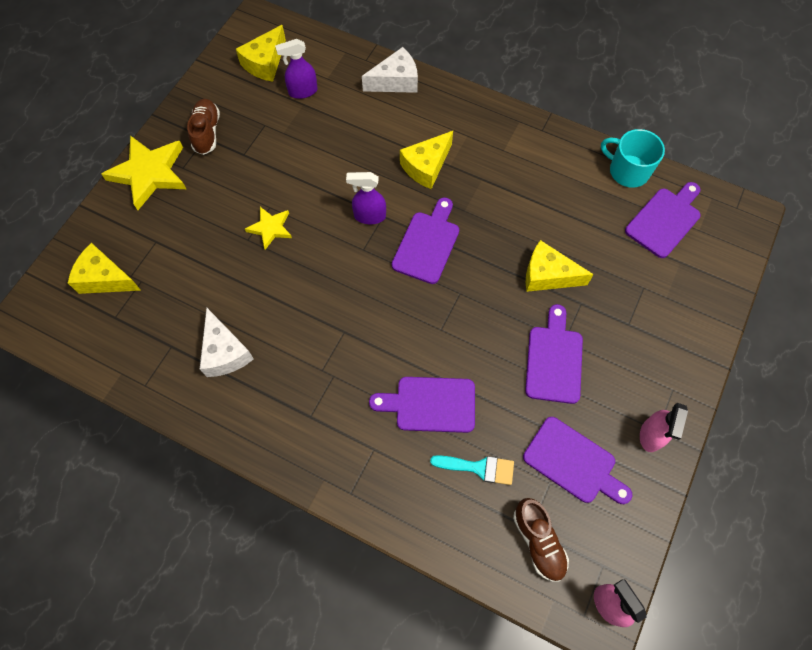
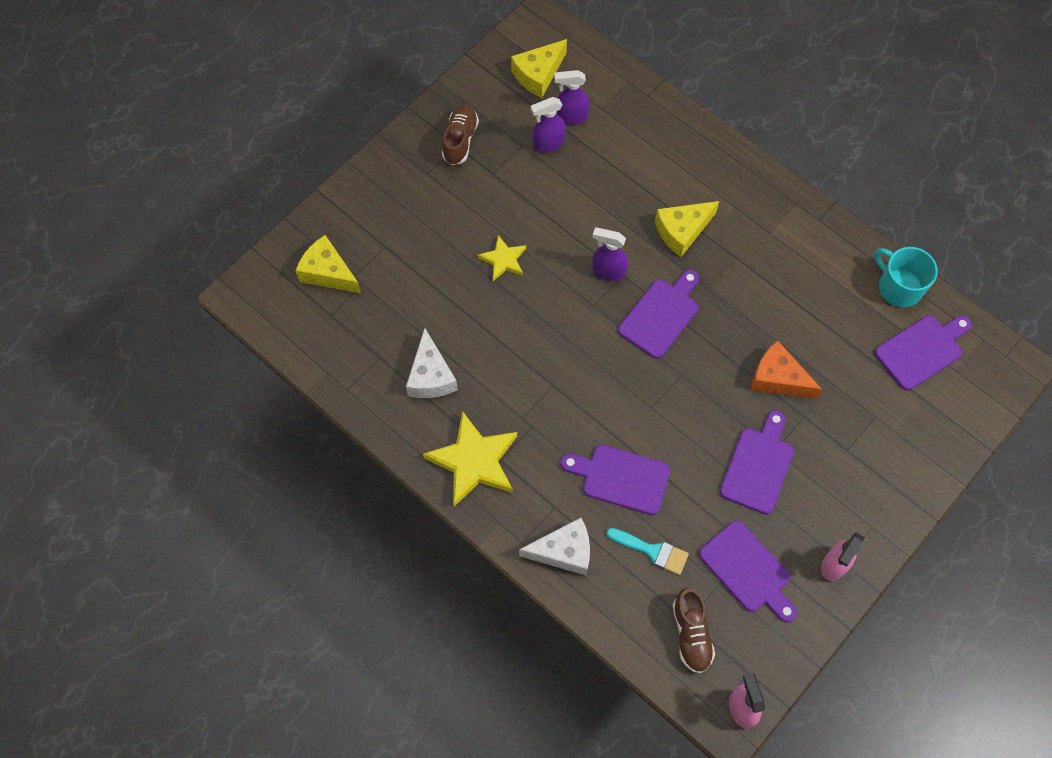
camera: 15 degrees right, 0 degrees up
(149, 173) = (392, 172): yellow star -> yellow star (474, 461)
(287, 118) = (548, 143): none -> purple spray bottle
(396, 81) = (674, 127): white cheese -> white cheese (564, 551)
(548, 275) = (778, 378): yellow cheese -> orange cheese

